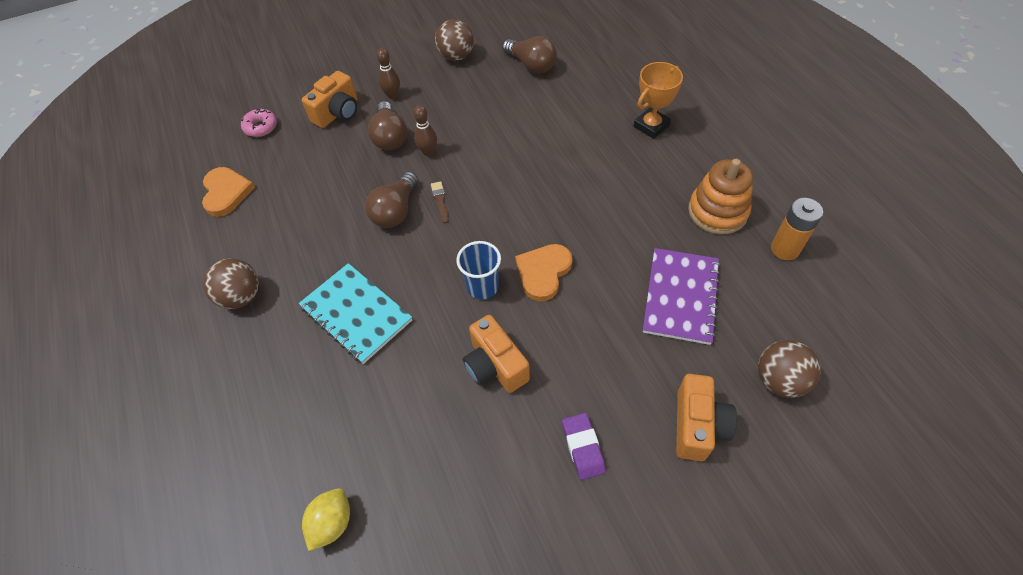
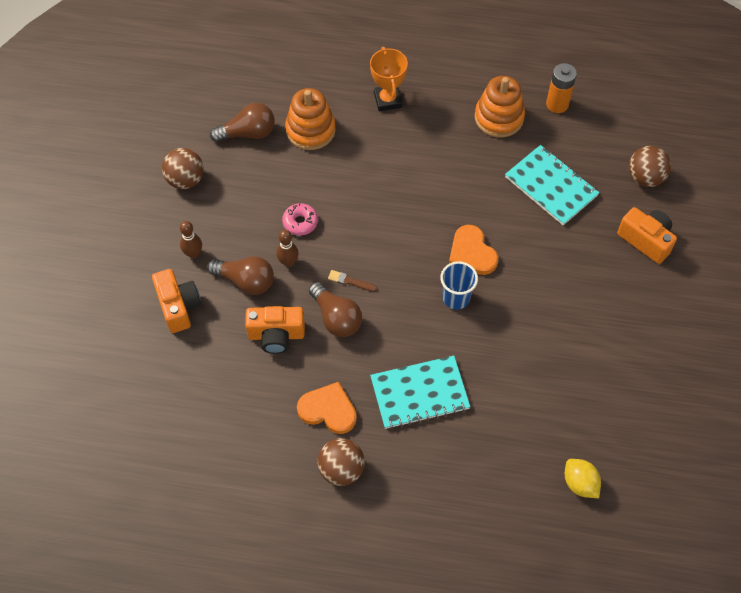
camera: 60 degrees left, 5 degrees up
(226, 193) = (208, 438): orange heart -> orange heart (328, 410)
(261, 127) = (142, 377): pink donut -> pink donut (300, 222)
(495, 366) = (528, 326): orange camera -> orange camera (276, 335)
(570, 97) = (310, 130): none -> orange stacking toy
(583, 447) = (620, 310): purple eraser -> none
(681, 297) = (551, 186): purple notebook -> turquoise notebook

